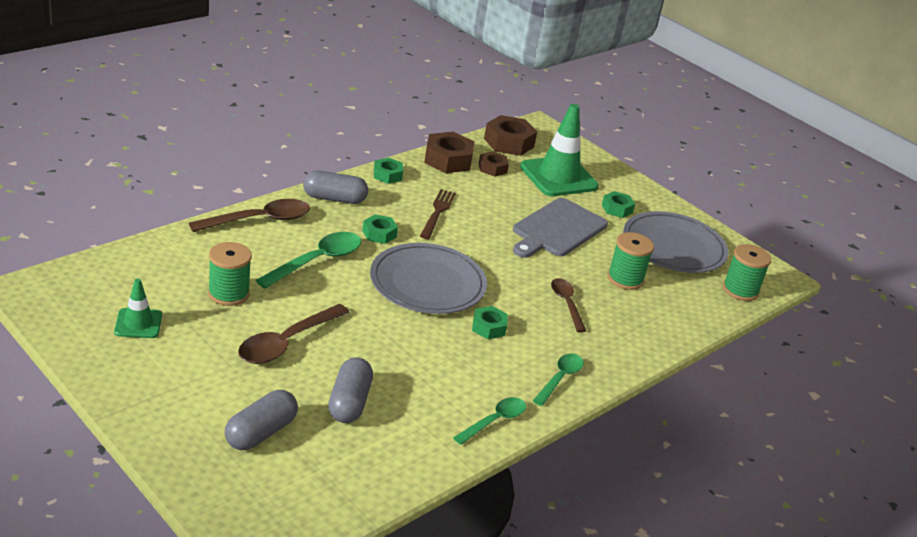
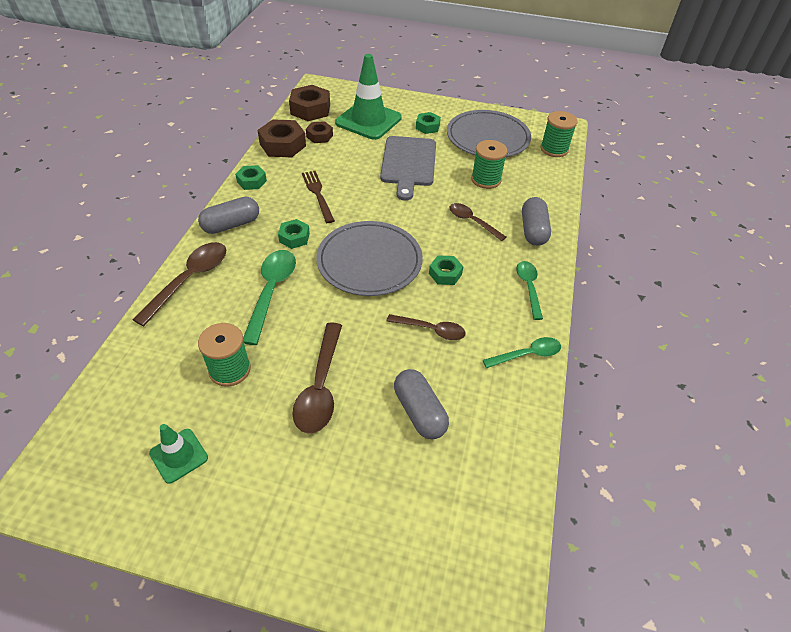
camera: 30 degrees left, 15 degrees up
(261, 433) = (384, 495): grey capsule -> grey capsule (533, 230)
(425, 358) = (431, 330): none -> brown spoon
(494, 421) = (527, 354): green spoon -> green spoon turned 60 degrees clockwise

